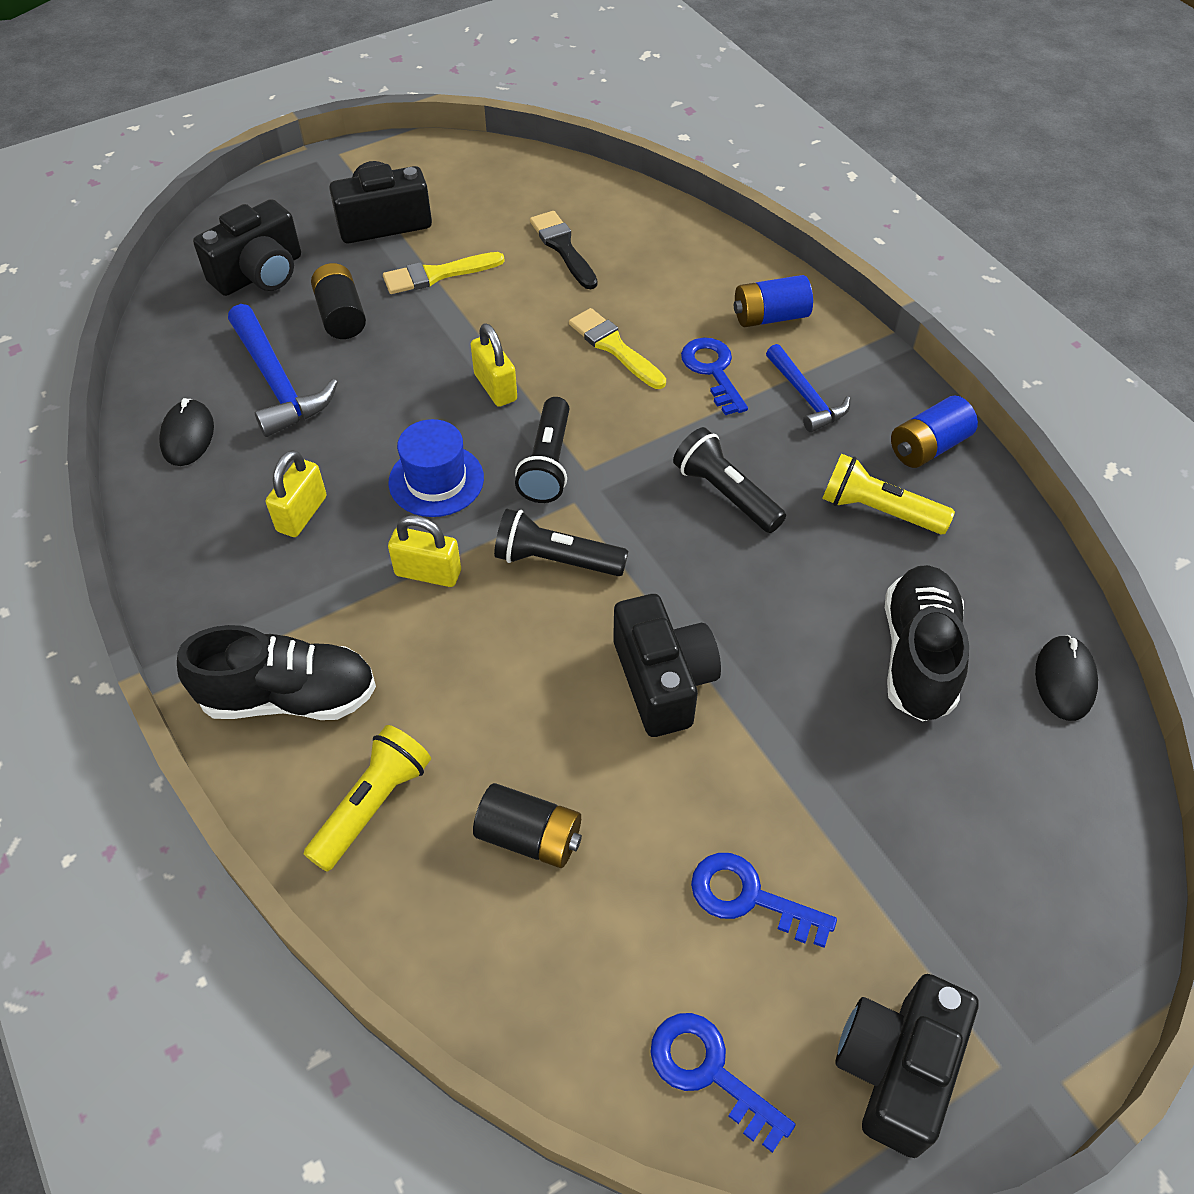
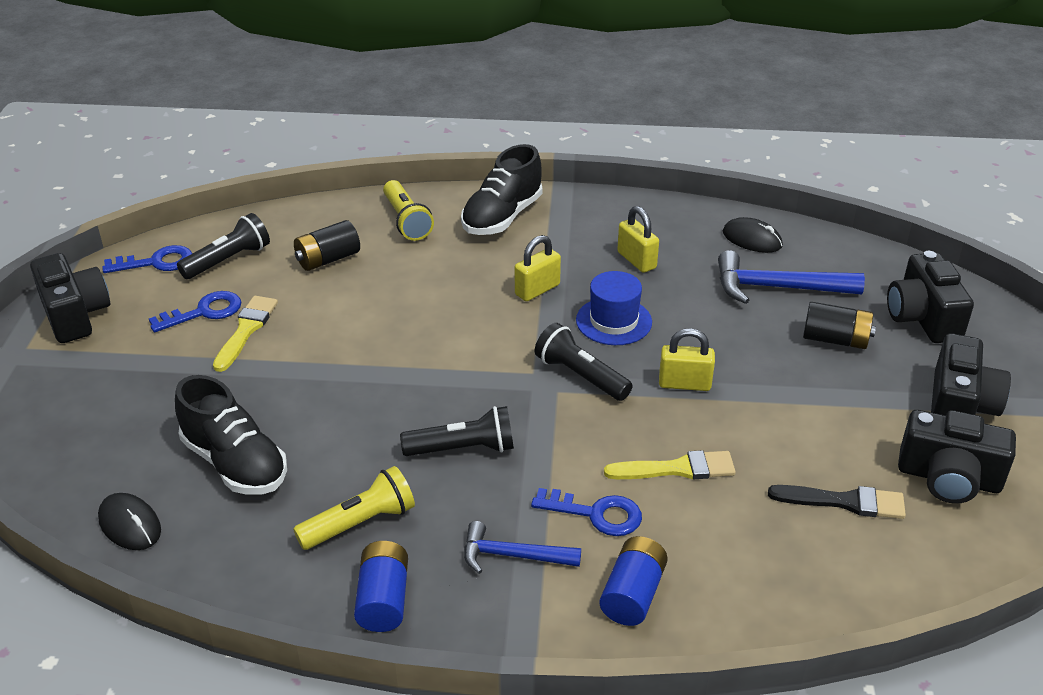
camera: 125 degrees right, 15 degrees down
(437, 274) = (856, 408): yellow brush -> yellow brush (246, 330)
(556, 560) = (492, 343): black flashlight -> black flashlight (228, 260)
(663, 680) = (356, 344): black camera -> black camera (948, 478)

